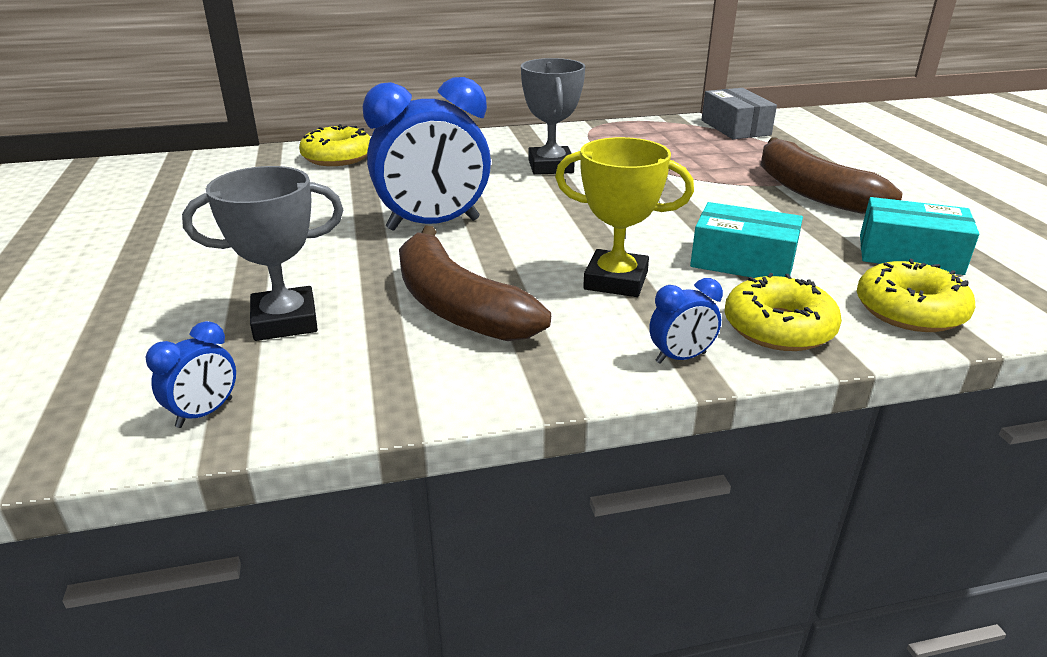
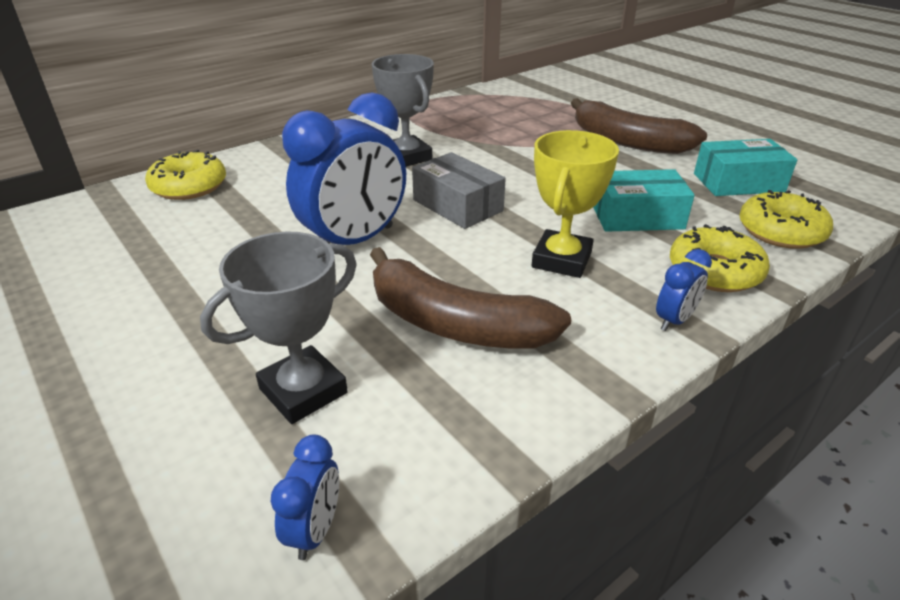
camera: 25 degrees left, 5 degrees up
(616, 280) = (561, 260): yellow trophy -> yellow trophy turned 60 degrees counterclockwise
(735, 127) = (521, 92): grey box -> grey box (457, 205)

